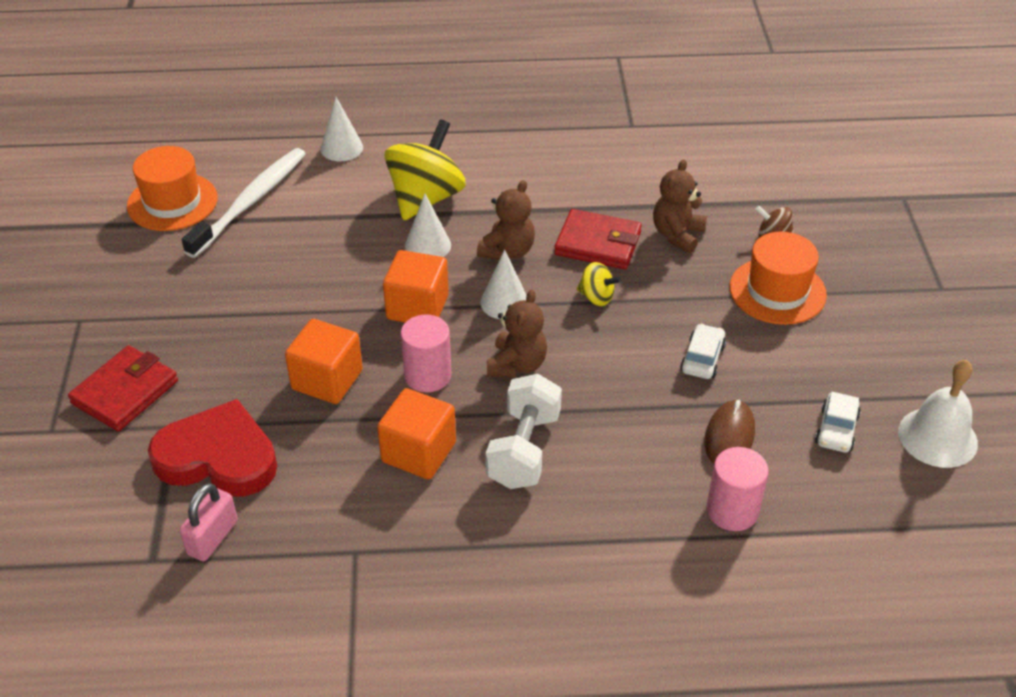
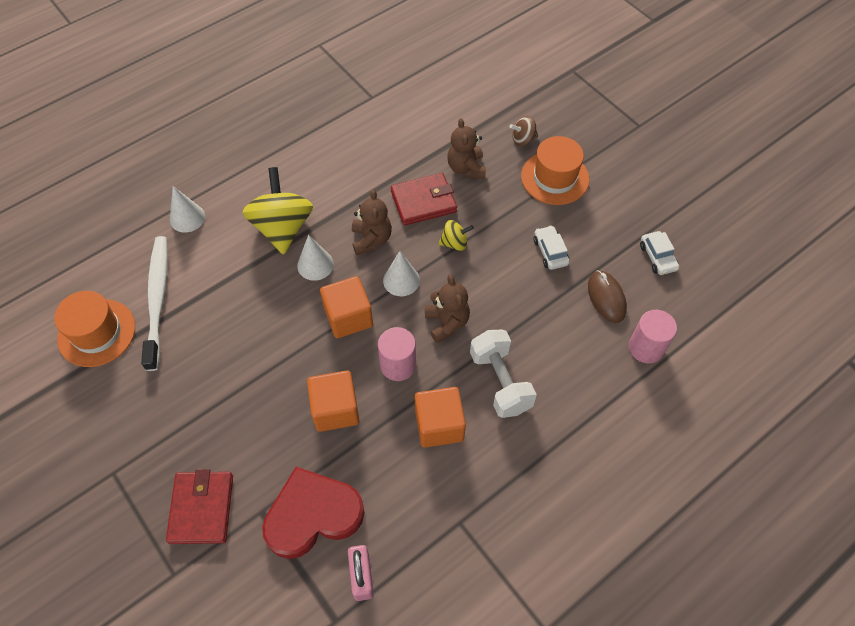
camera: 35 degrees left, 15 degrees up
(937, 437) = (710, 230): white bell -> none

